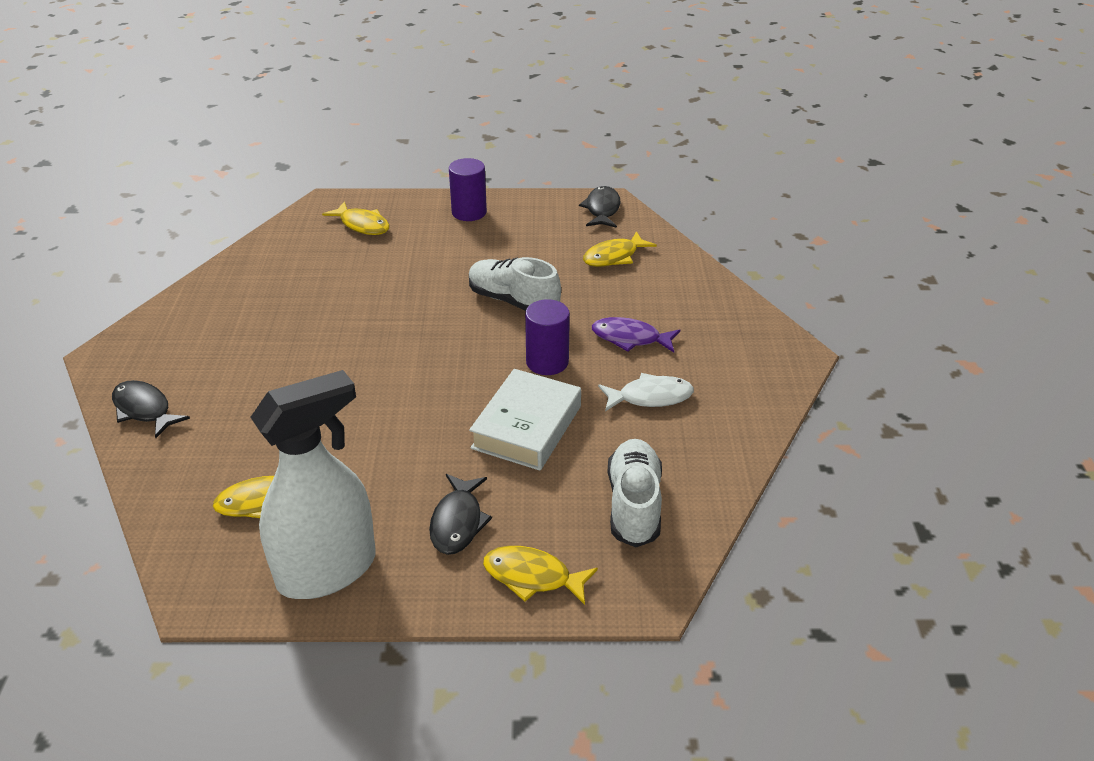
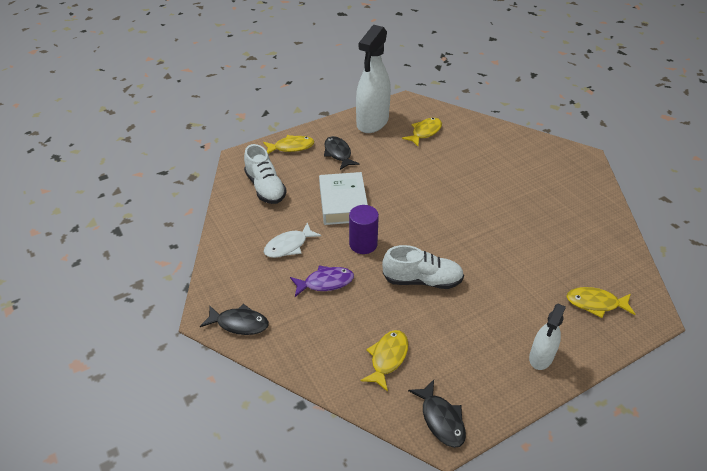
camera: 150 degrees right, 5 degrees up
(144, 409) = (525, 143): black fish -> black fish (239, 323)
(469, 212) = (541, 357): purple cylinder -> white spray bottle

